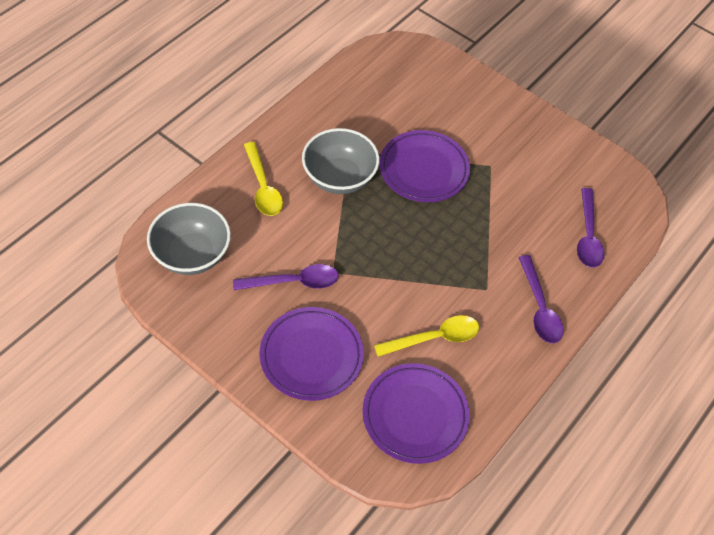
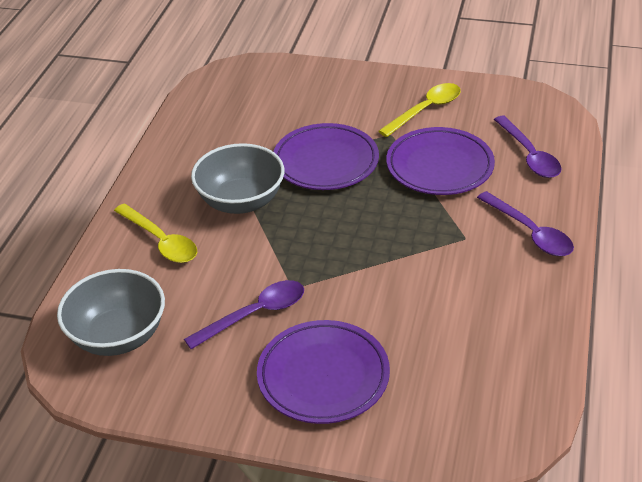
camera: 20 degrees left, 15 degrees down
(415, 415) = (477, 383): purple plate -> purple plate (439, 166)
(434, 338) = (445, 302): yellow spoon -> yellow spoon (426, 110)

